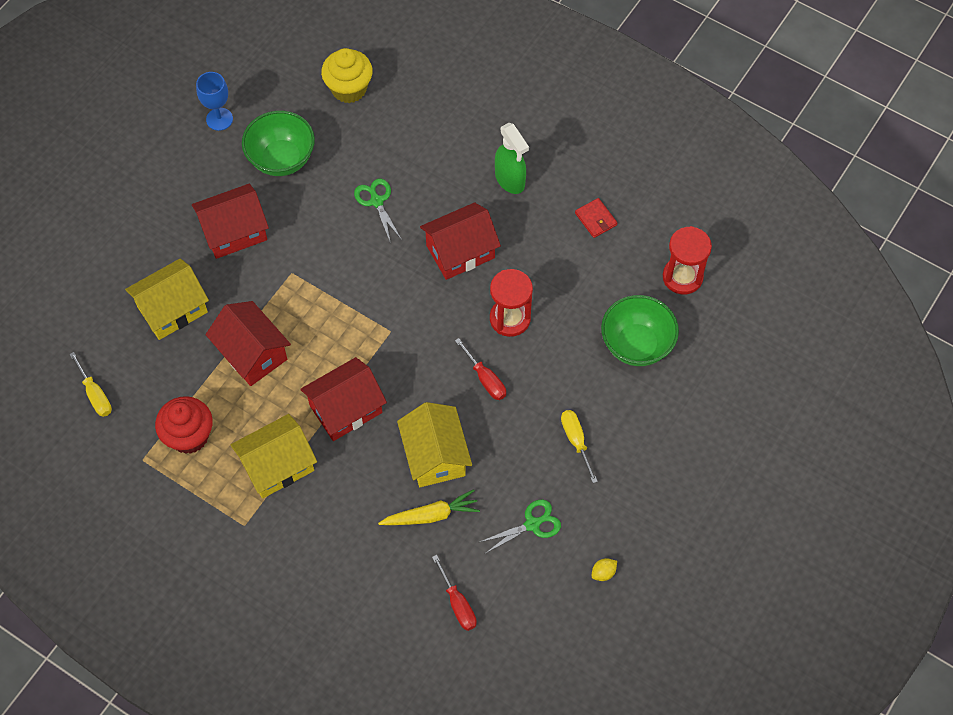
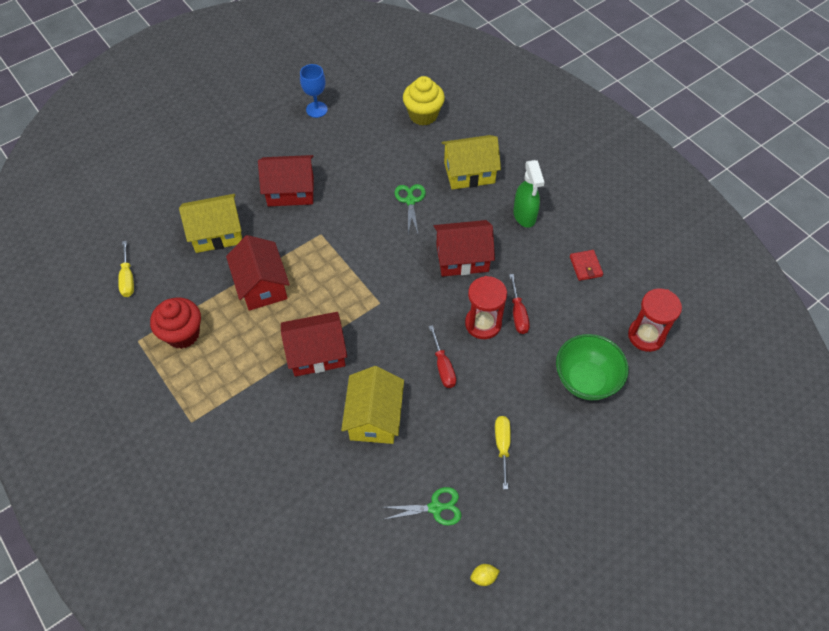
camera: 20 degrees right, 5 degrees down
(277, 465) = (240, 381): yellow house -> yellow house (469, 172)
(281, 159) = (350, 150): green bowl -> none
(431, 515) = (350, 468): yellow carrot -> none
(457, 603) = (340, 557): red screwdriver -> red screwdriver (518, 313)

